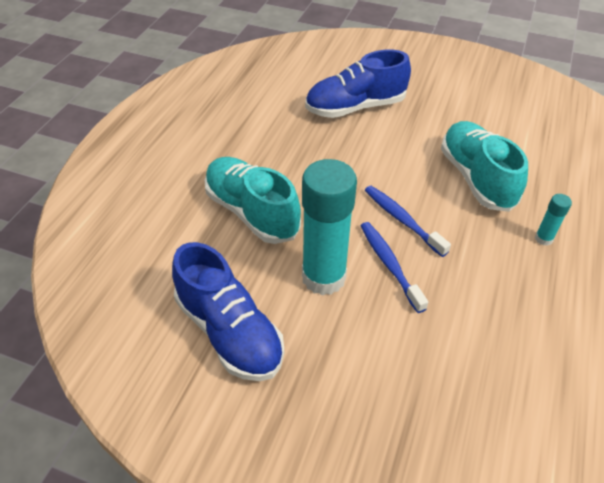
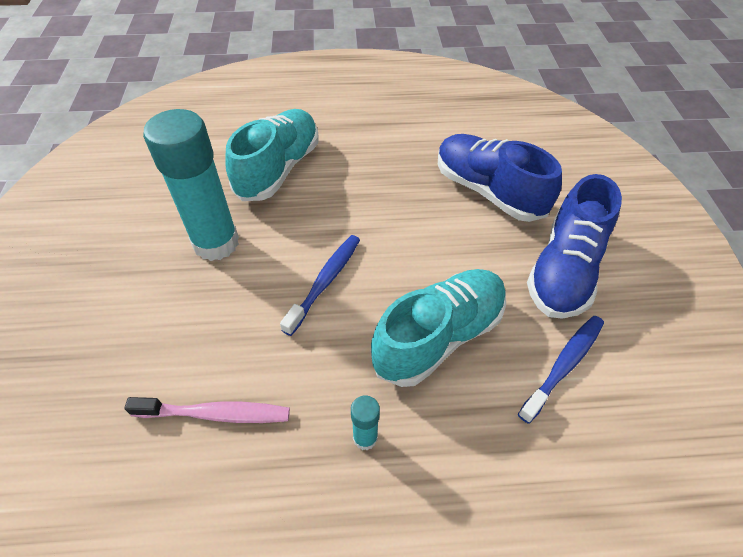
camera: 65 degrees right, 5 degrees up
(229, 332) = (133, 203): blue shoe -> blue shoe (564, 269)
(389, 264) = (253, 289): blue toothbrush -> blue toothbrush (564, 365)
(502, 315) = (216, 414): none -> pink toothbrush

